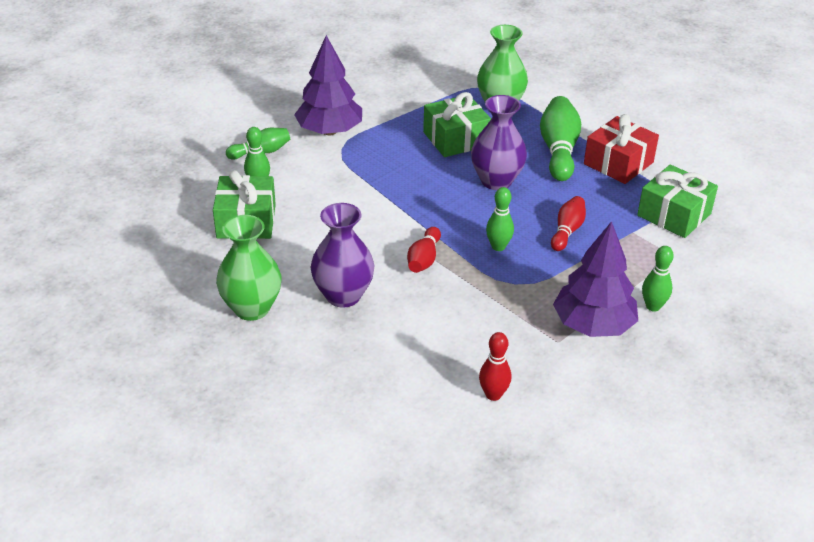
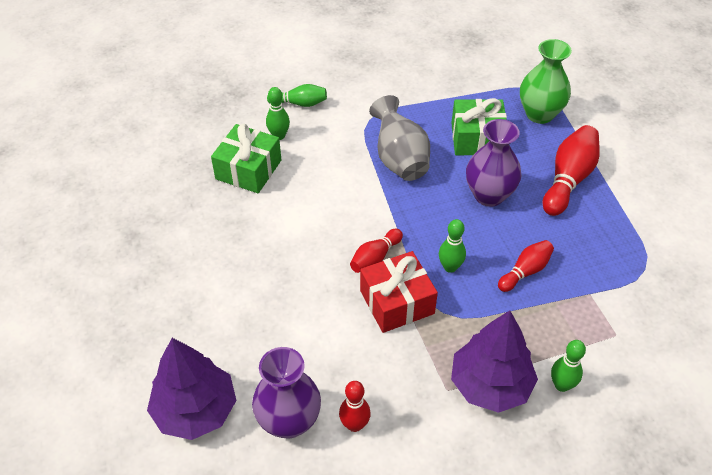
camera: 25 degrees right, 10 degrees up
(252, 308) = (204, 259): green vase -> none
(329, 131) = (369, 98): purple tree -> purple tree (195, 410)
(343, 295) = (285, 272): purple vase -> purple vase (289, 421)
(394, 174) = (399, 160): none -> grey vase
(558, 150) = (568, 179): green bowling pin -> red bowling pin
(618, 163) = (620, 211): red gift -> red gift (397, 302)
(674, 214) = (644, 288): green gift -> none

